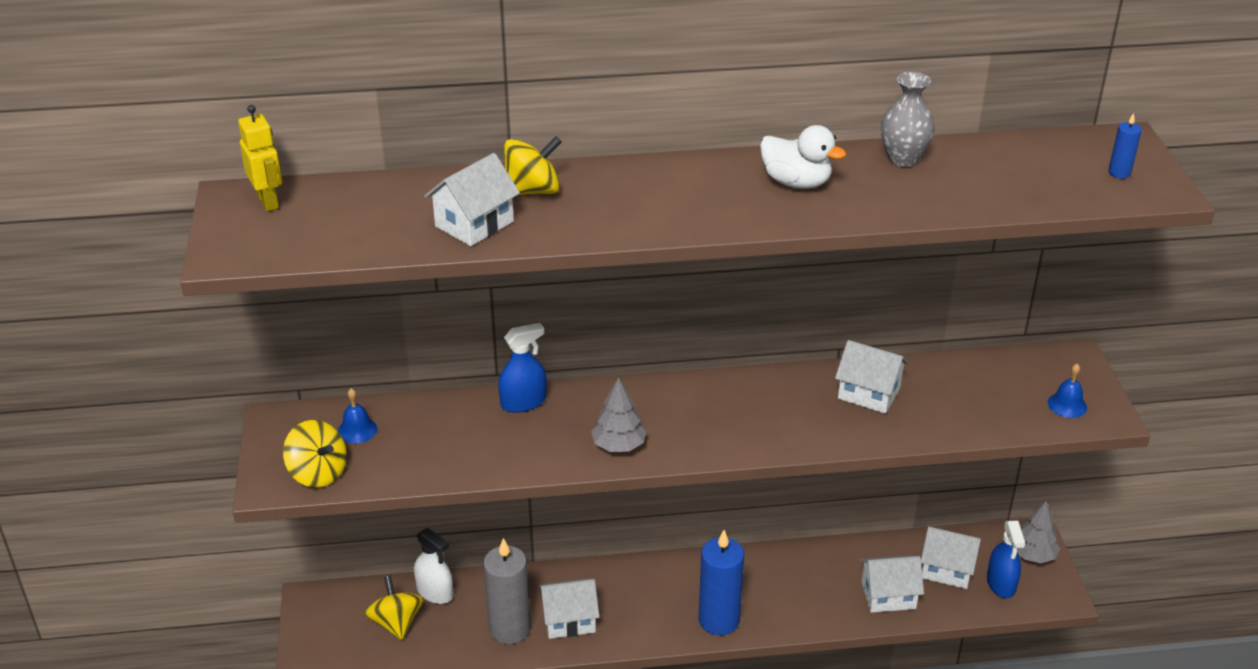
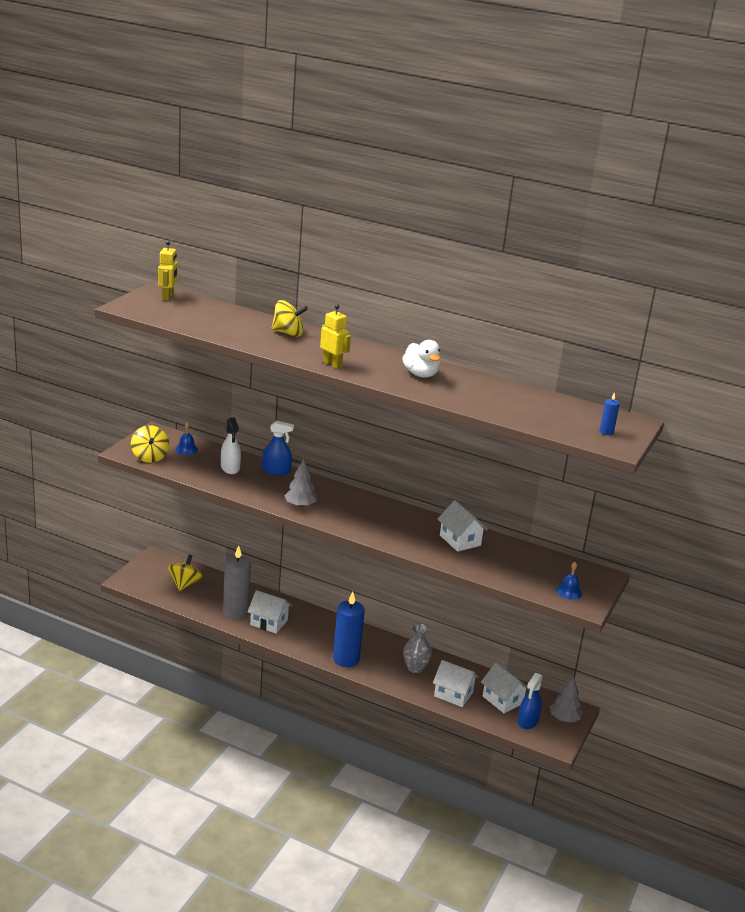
camera: 30 degrees right, 10 degrees down
(435, 592) = (216, 581): white spray bottle -> white spray bottle (230, 468)
(474, 224) = (243, 334): white house -> none
(667, 222) = (332, 364): none -> yellow robot
(903, 159) = (493, 386): grey vase -> grey vase (415, 668)

